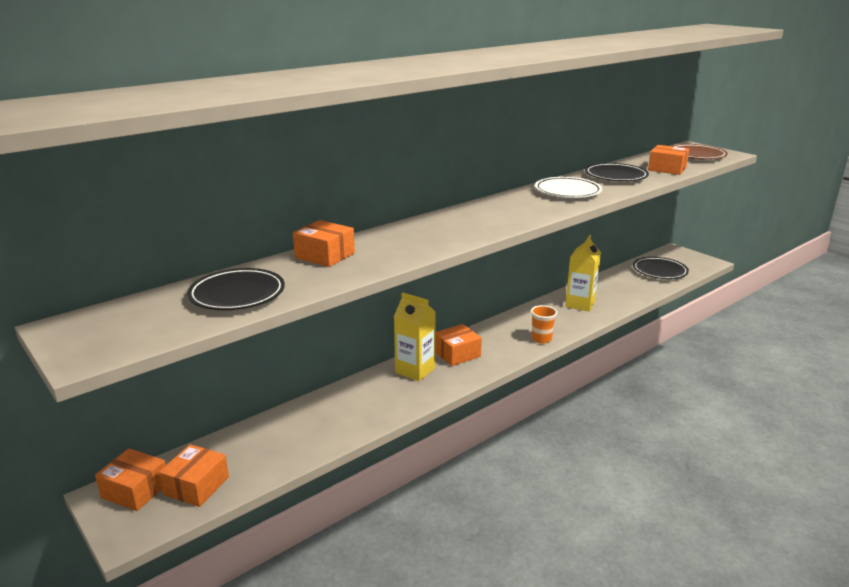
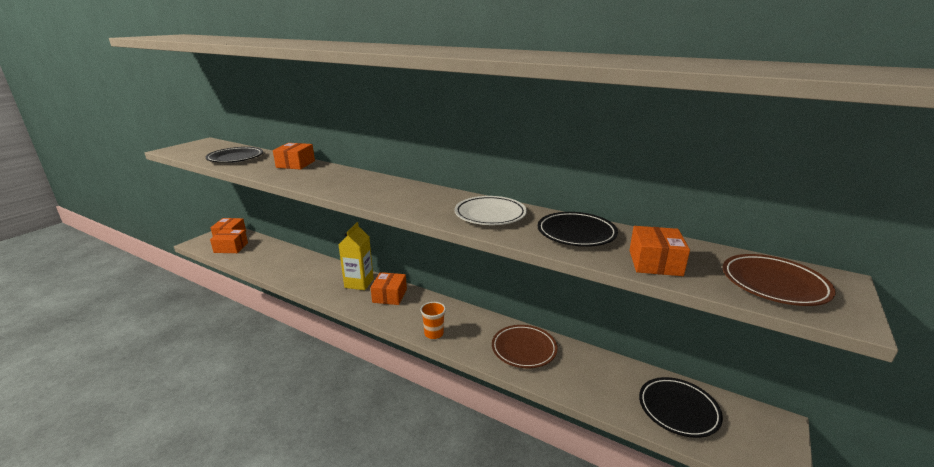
camera: 70 degrees right, 0 degrees up
(457, 354) = (389, 295): orange box -> orange box turned 60 degrees clockwise
(580, 304) = (524, 349): yellow carton -> brown plate

